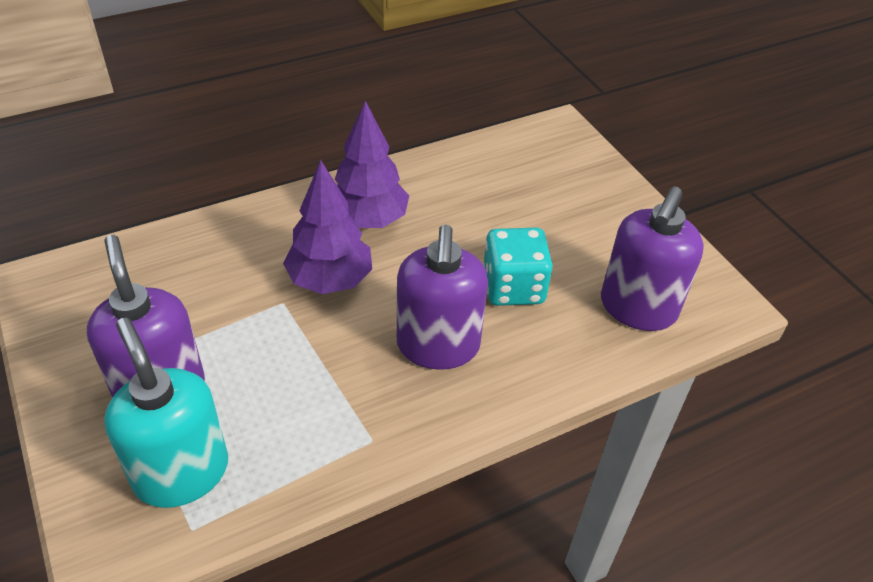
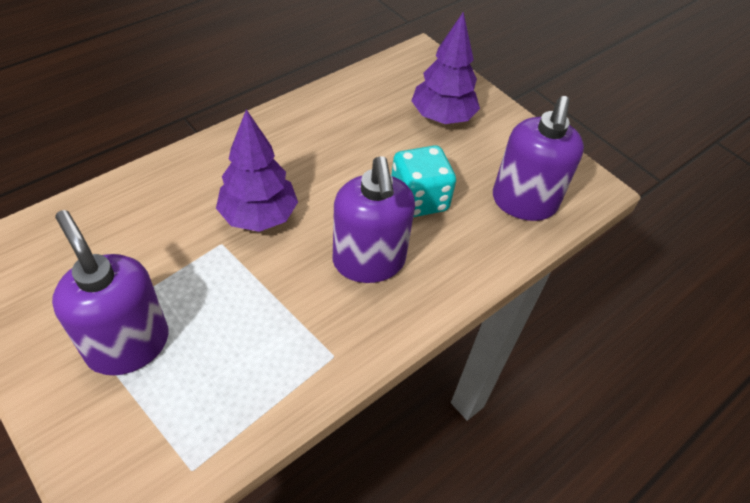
camera: 15 degrees left, 5 degrees up
(181, 472) = (168, 419): turquoise soap dispenser -> none
(368, 220) = (279, 157): purple tree -> purple tree (442, 117)

